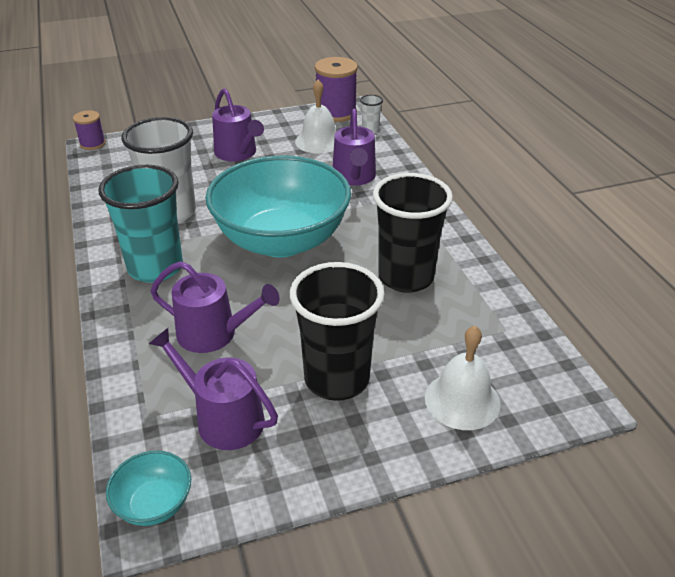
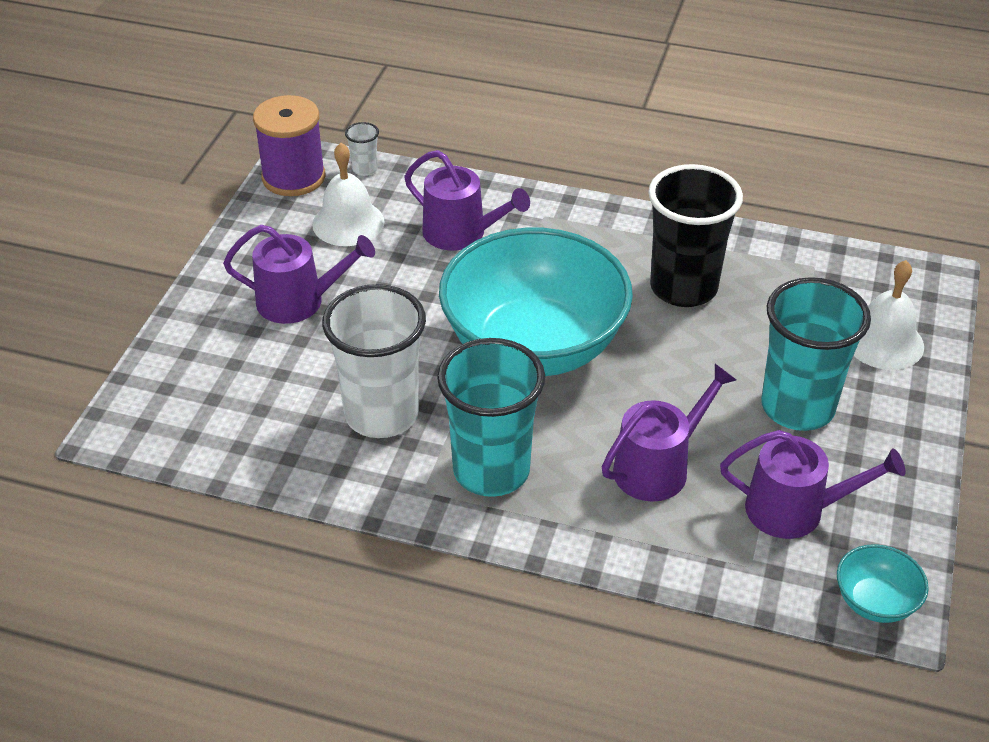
camera: 55 degrees left, 5 degrees up
(92, 144) = (107, 429): purple spool -> none
(223, 418) = (794, 510): purple watering can -> purple watering can turned 150 degrees counterclockwise
(337, 379) = (797, 407): black cup -> turquoise cup

